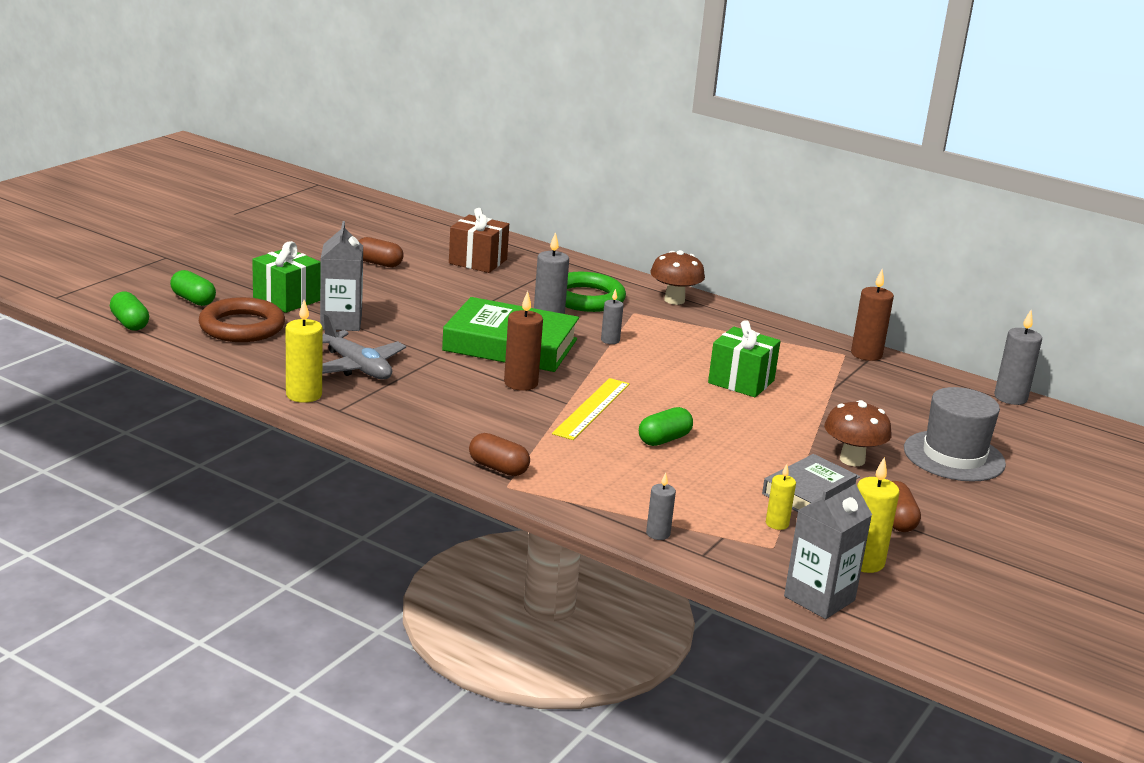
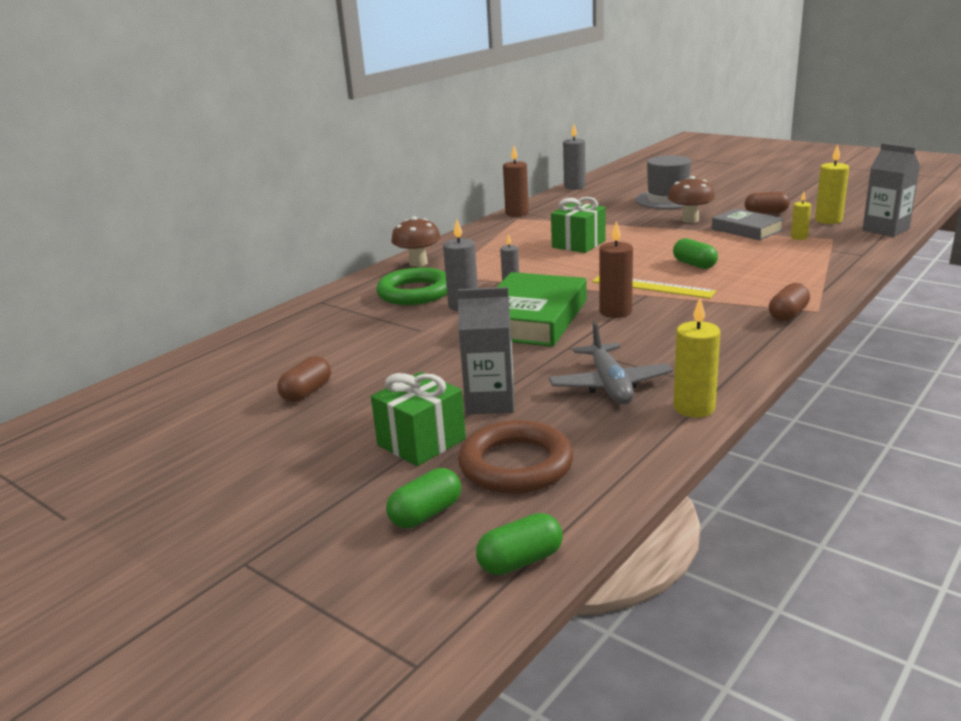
camera: 80 degrees left, 0 degrees up
(357, 367) = (610, 385): grey plane -> grey plane turned 120 degrees clockwise
(478, 261) = (311, 340): brown gift -> none
(658, 534) = (846, 265): grey candle -> none

